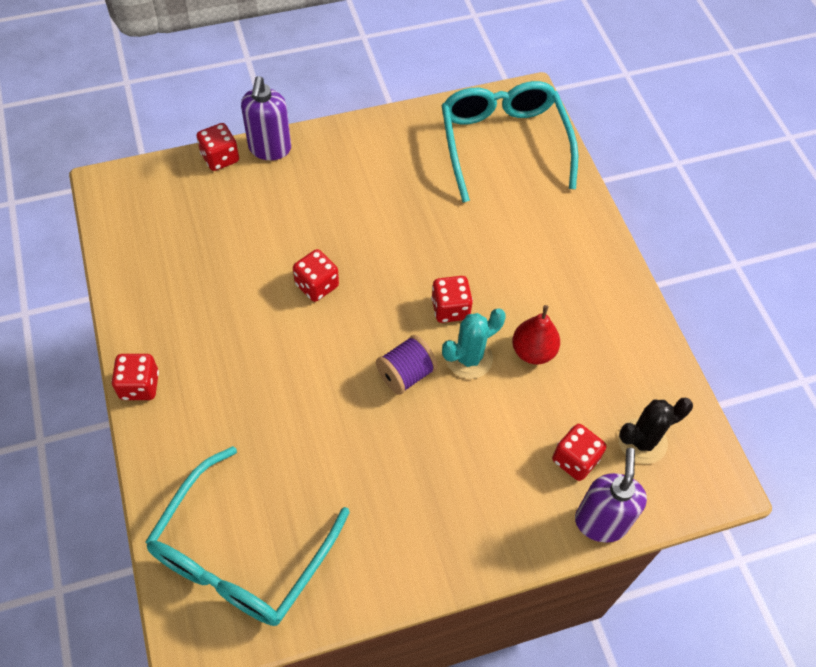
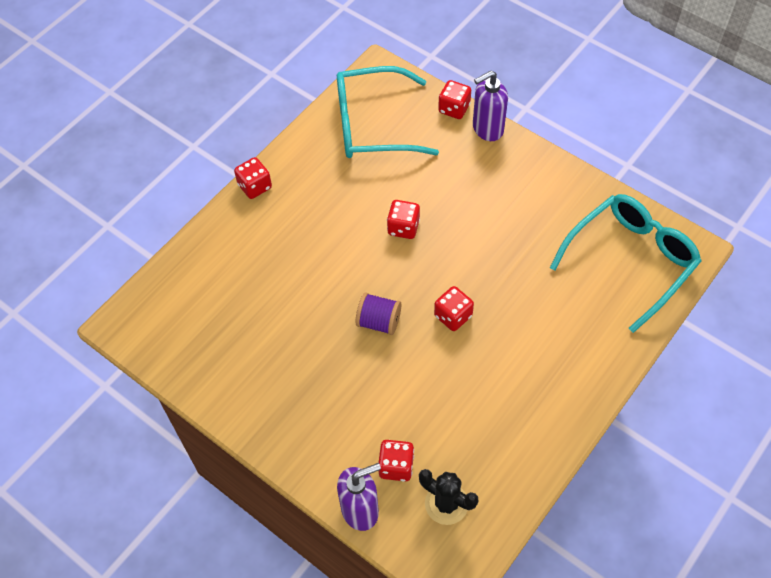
camera: 60 degrees right, 0 degrees up
(241, 555) = (186, 313): turquoise glasses -> turquoise glasses (372, 125)
(469, 358) = (423, 352): turquoise cactus -> none
(533, 351) = (462, 389): red pear -> none

